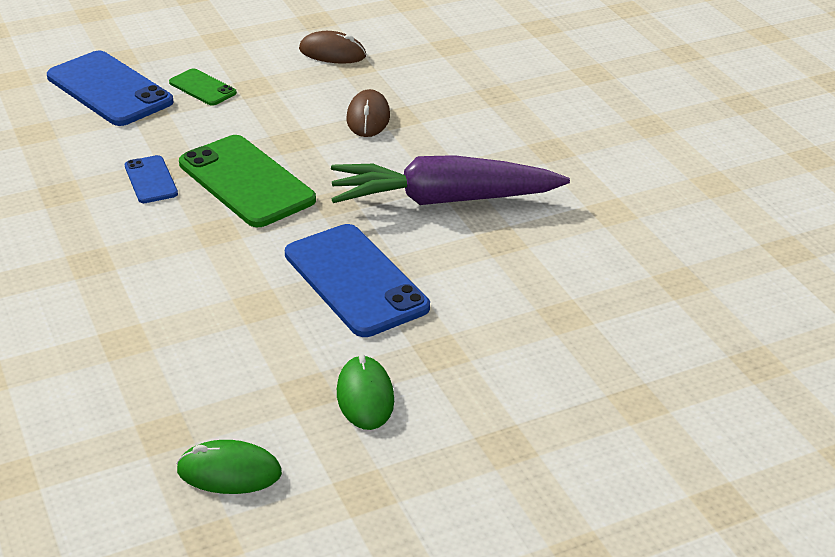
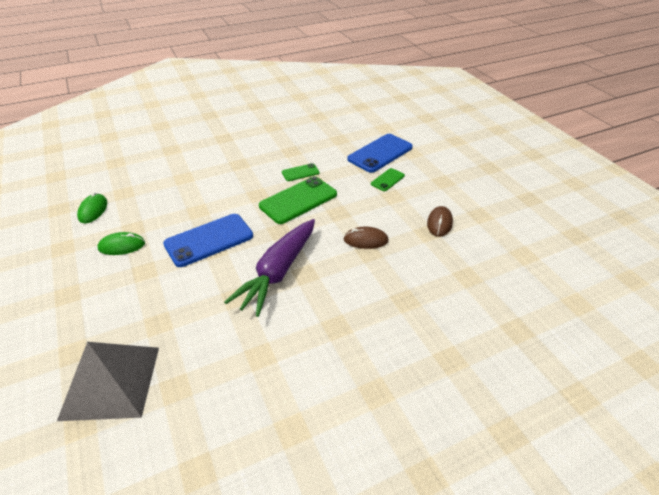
camera: 90 degrees right, 5 degrees up
(151, 180) = (300, 172): blue phone -> green phone
(443, 200) = (278, 272): purple carrot -> purple carrot turned 150 degrees counterclockwise
(684, 346) = (111, 382): none -> grey pyramid

